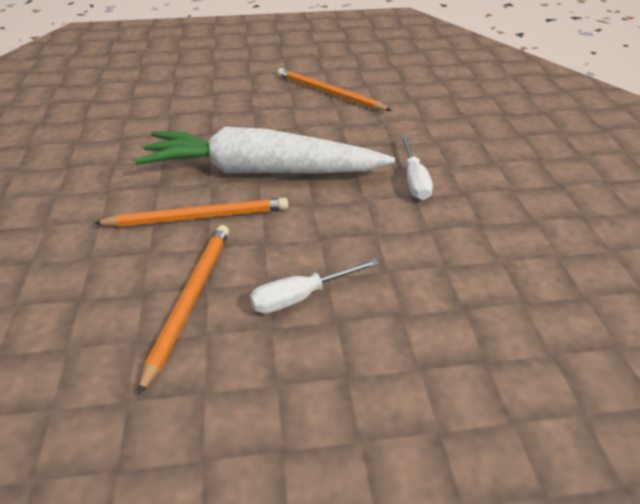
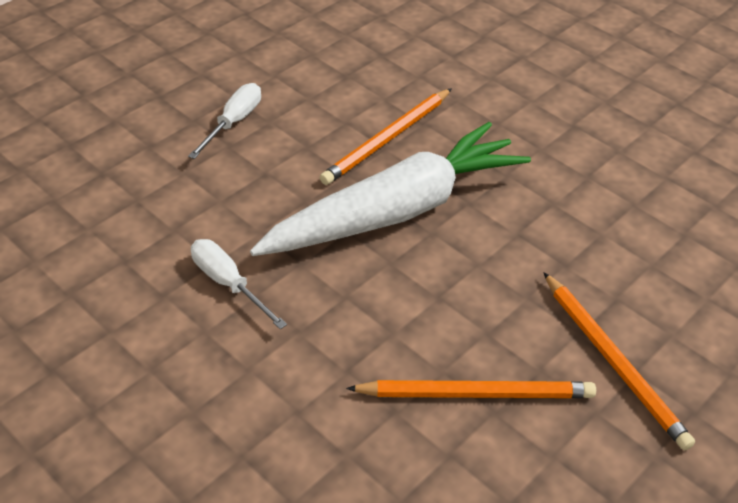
camera: 140 degrees right, 5 degrees up
(190, 300) = (309, 86): orange pencil -> orange pencil (613, 362)

